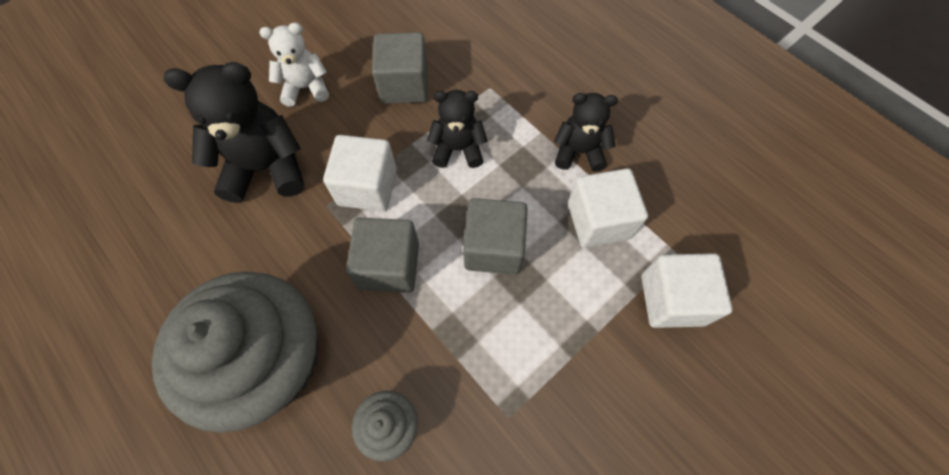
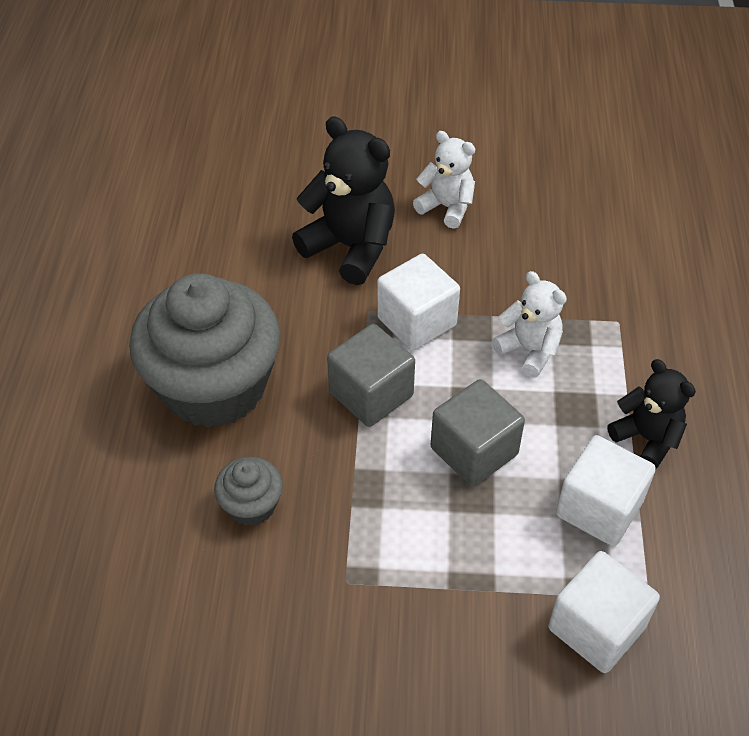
camera: 45 degrees right, 15 degrees down
(404, 85) = (537, 264): grey cube -> none
(458, 149) = (529, 350): black teddy bear -> white teddy bear

